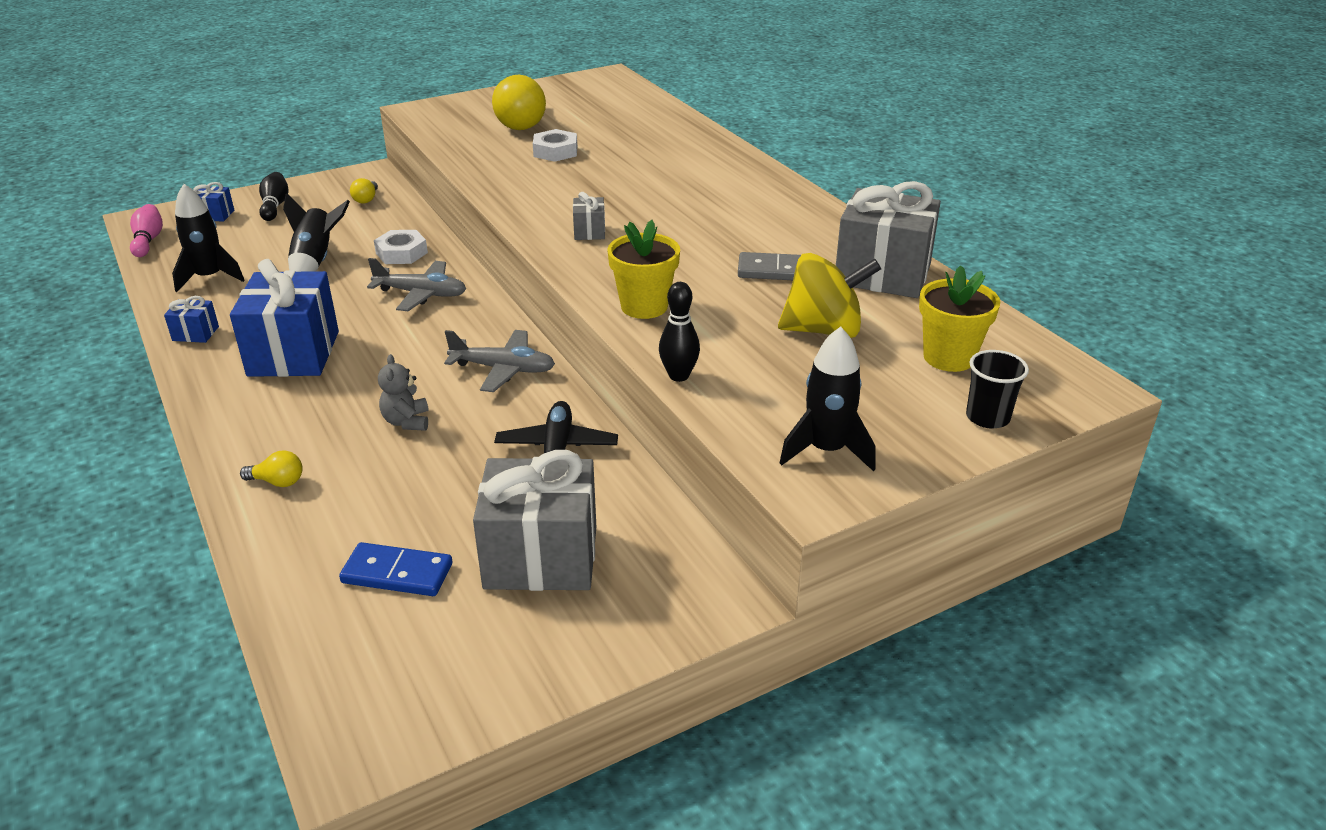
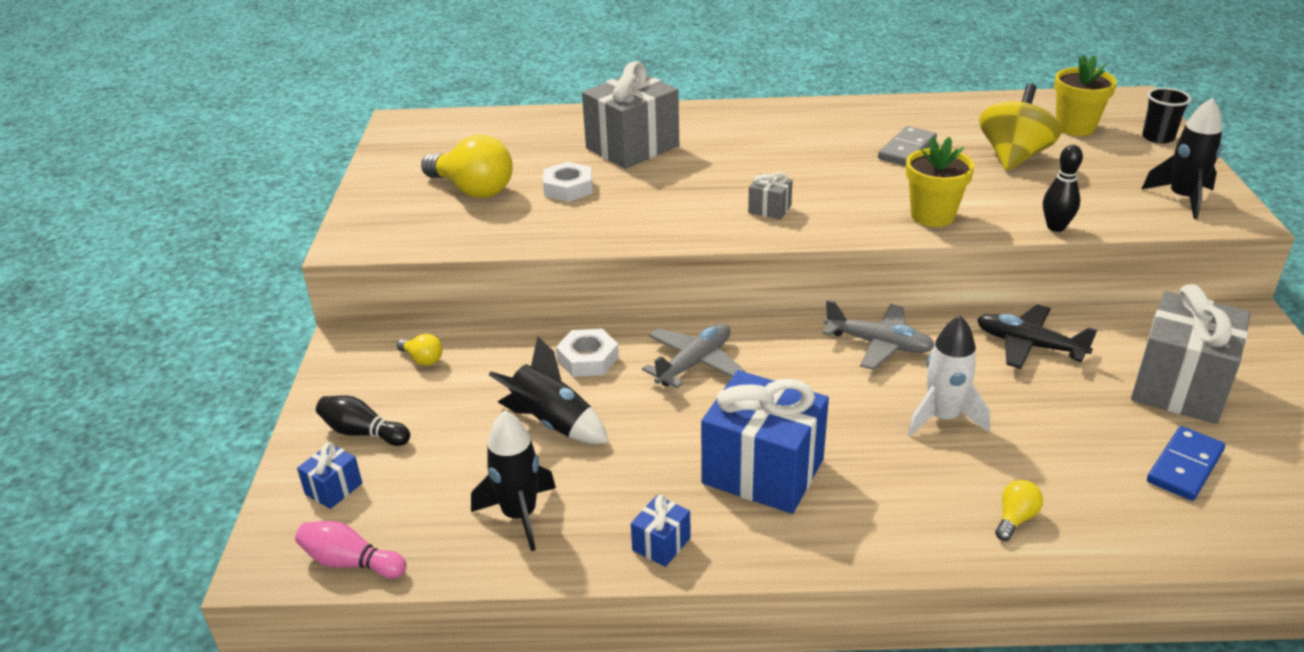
camera: 60 degrees left, 0 degrees up
(407, 421) = (943, 418): grey teddy bear -> white rocket
(503, 369) = (879, 344): grey plane -> grey plane turned 75 degrees clockwise
(882, 274) = (940, 115): grey gift -> grey gift (632, 147)

